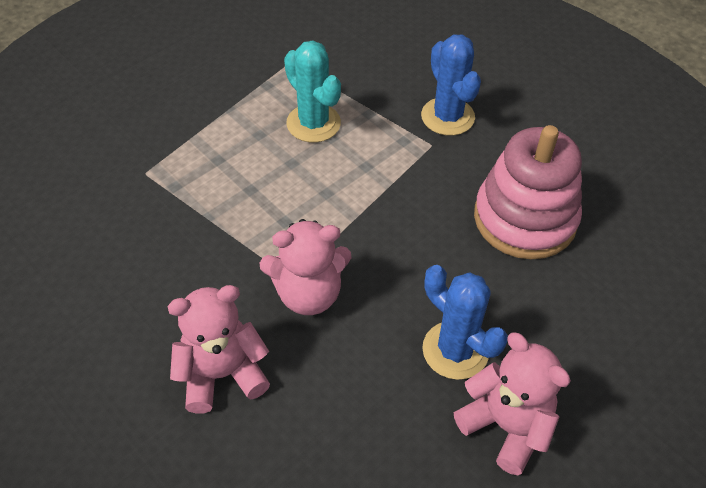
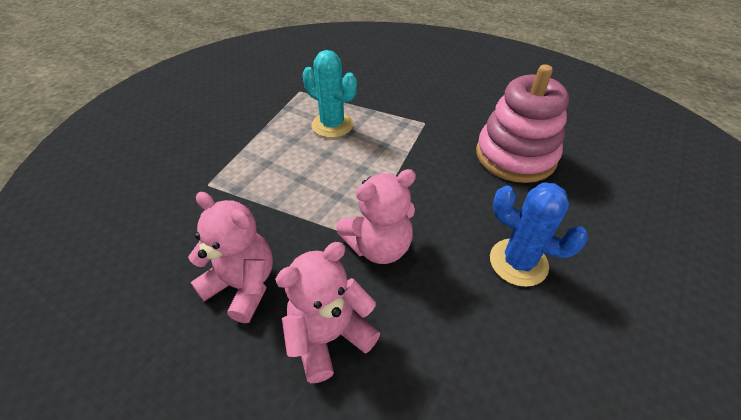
camera: 15 degrees left, 5 degrees down
(447, 117) = (427, 103): blue cactus -> none
(506, 426) = (592, 314): pink teddy bear -> pink teddy bear (243, 285)

